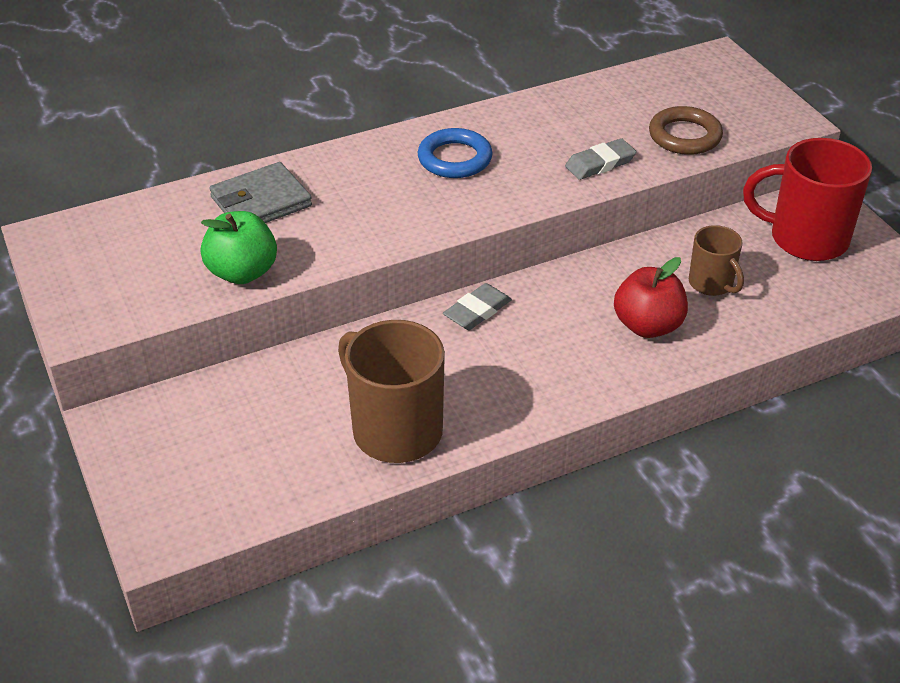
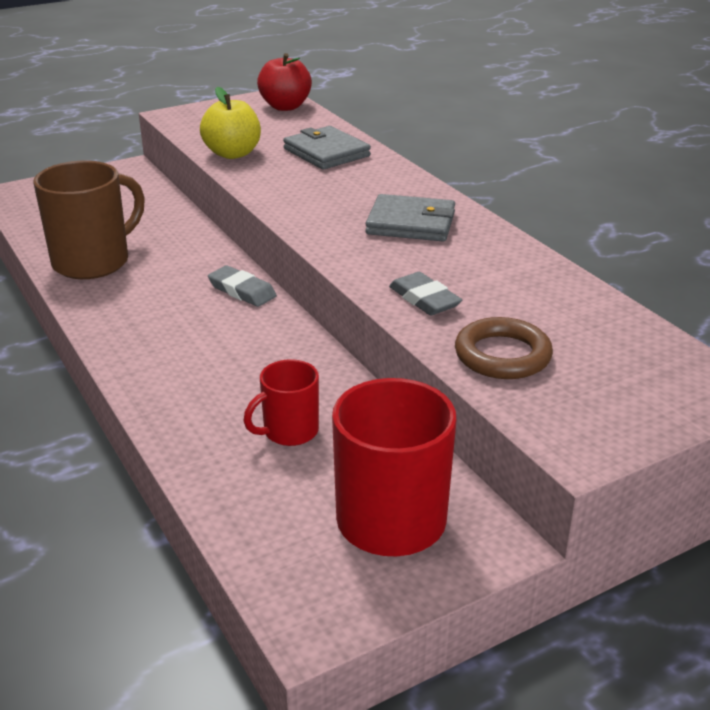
camera: 85 degrees right, 10 degrees down
(242, 272) = (232, 154): green apple -> yellow apple
(454, 159) = (411, 223): blue ring -> grey wallet
(648, 326) = (215, 385): red apple -> red apple (285, 107)
(712, 284) = (289, 432): brown mug -> red mug

